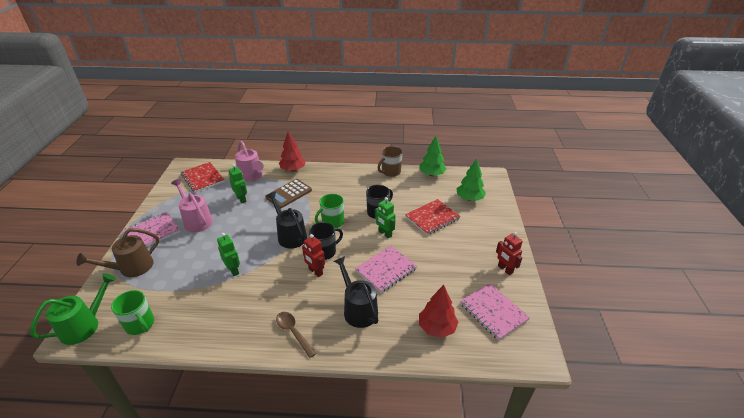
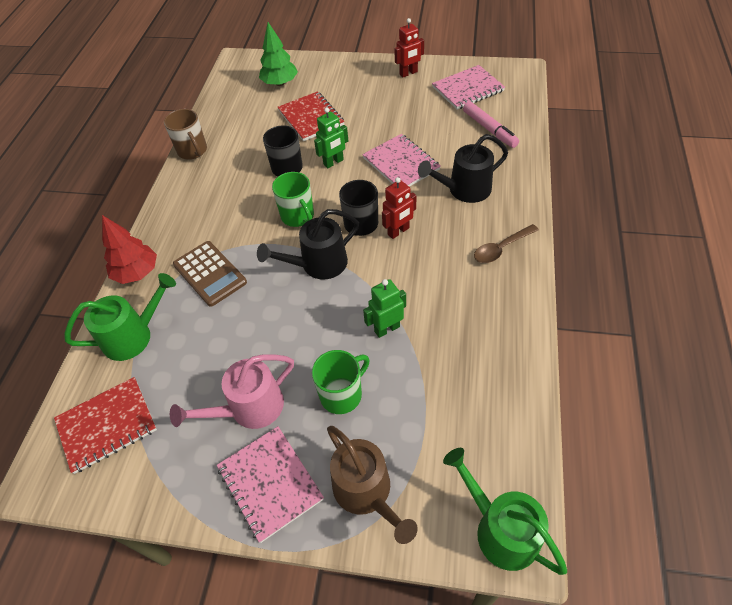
camera: 80 degrees left, 15 degrees up
(140, 324) = (495, 437): green mug -> green mug (342, 394)
(241, 199) = (204, 342): green robot -> none
(251, 176) = (133, 336): pink watering can -> green watering can
(432, 174) = (214, 110): green tree -> none
(437, 327) = (489, 129): red tree -> pink marker

